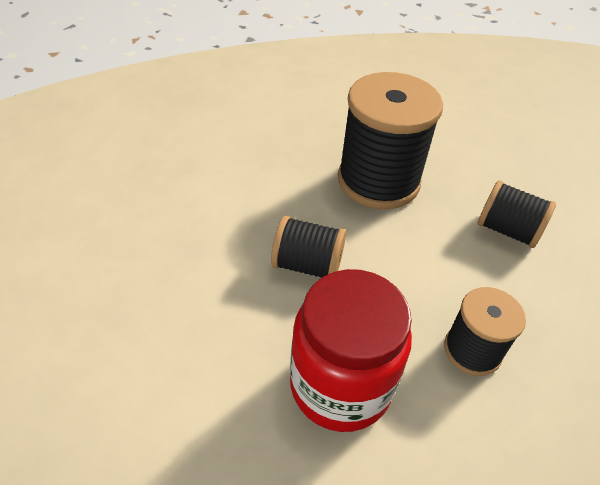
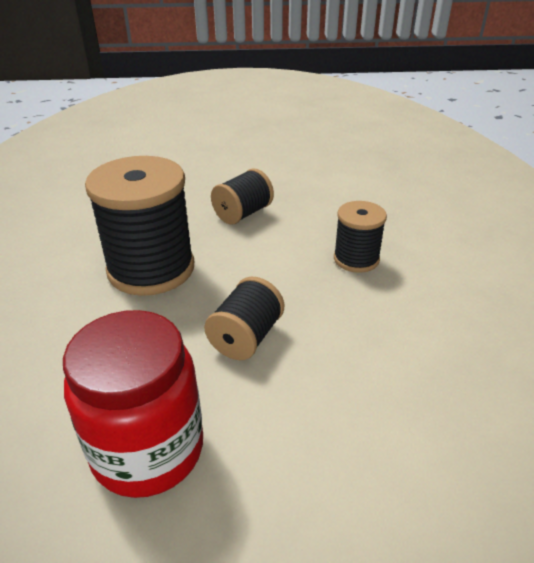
camera: 75 degrees left, 10 degrees down
(340, 385) = (385, 337): red jar -> red jar (148, 450)

